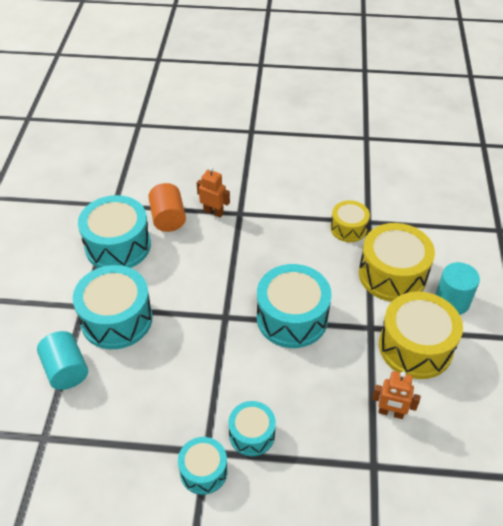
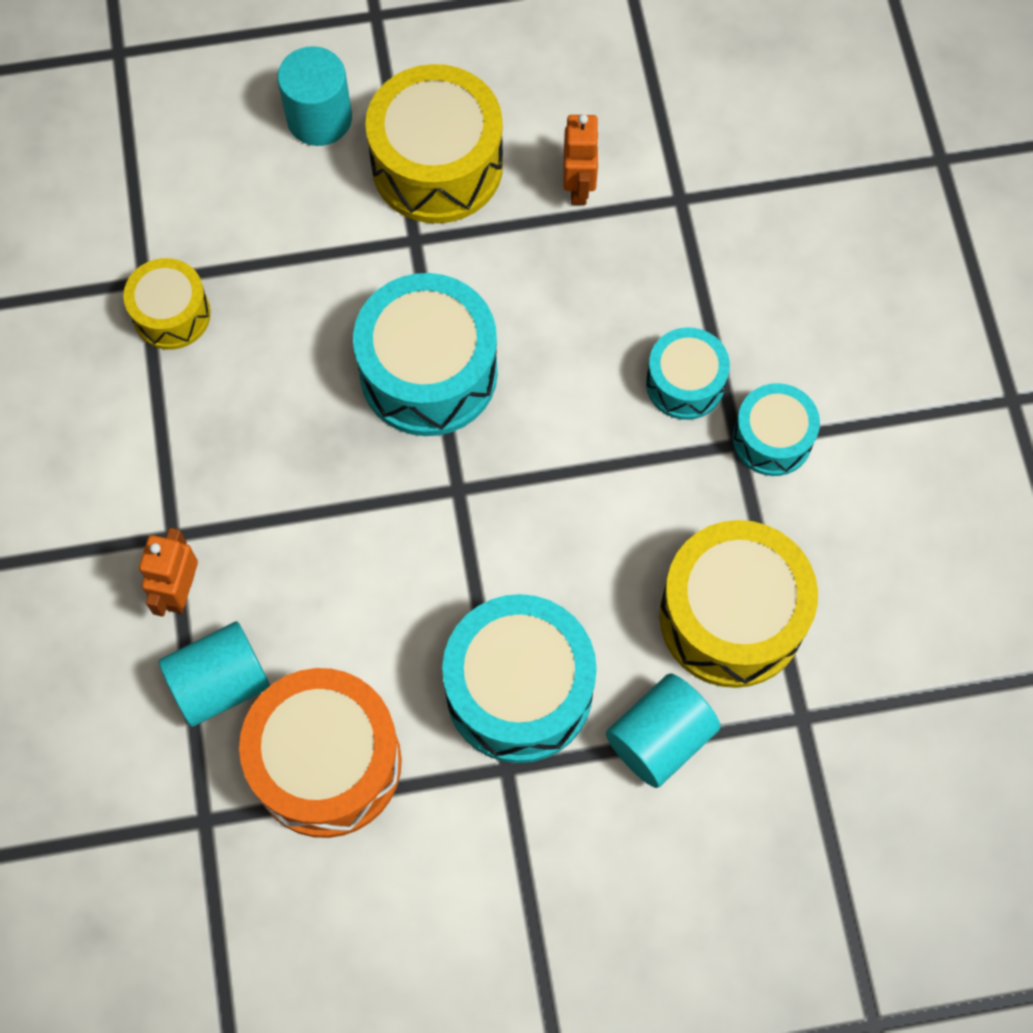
camera: 105 degrees left, 20 degrees up
(118, 245) = (327, 763): turquoise drum -> orange drum
(168, 218) = (220, 683): orange cylinder -> turquoise cylinder
(392, 275) = (279, 220): yellow drum -> yellow drum (731, 617)

